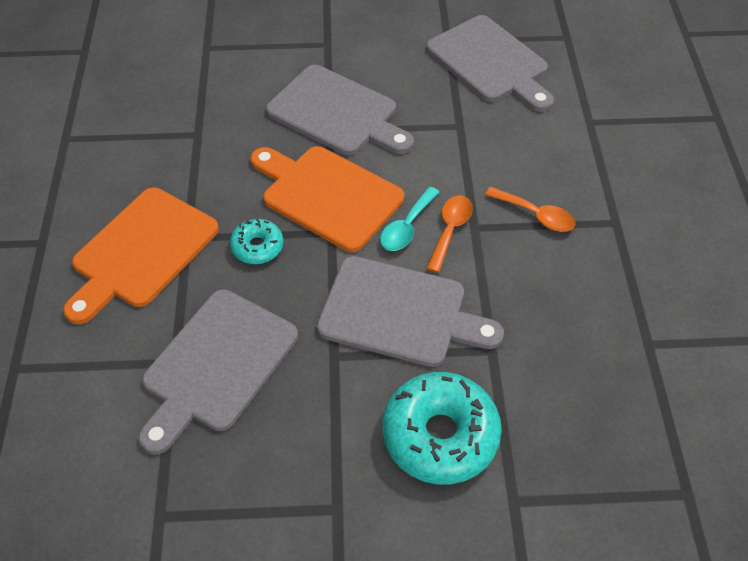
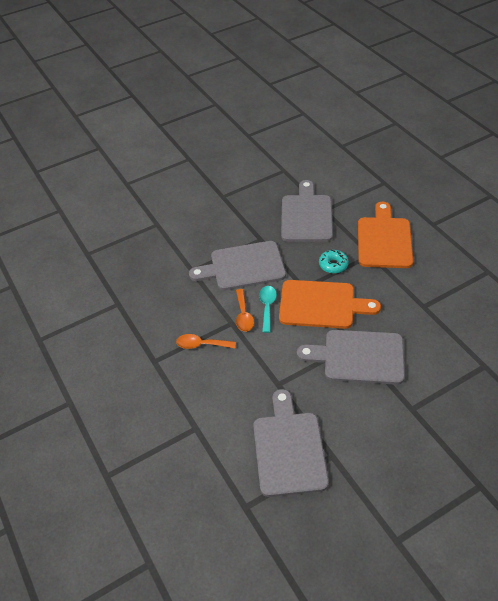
camera: 155 degrees right, 5 degrees down
(440, 435) = (197, 231): turquoise donut -> none
(490, 62) = (289, 449): grey cutting board -> grey cutting board turned 60 degrees clockwise

